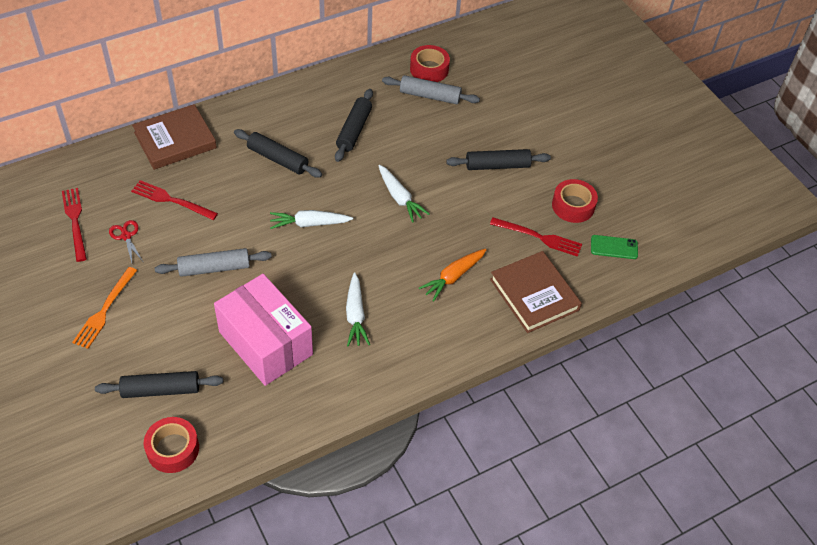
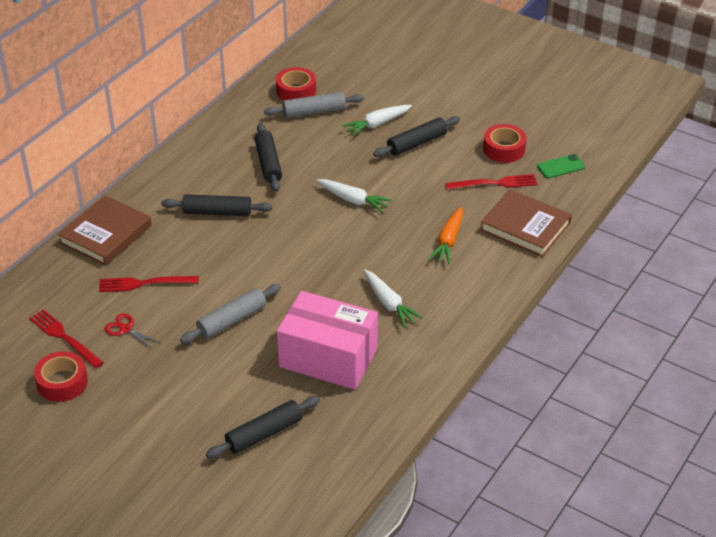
camera: 25 degrees left, 10 degrees down
(104, 310) = (156, 395): orange fork -> none
(173, 449) = (314, 473): red tape -> red tape (62, 382)
(309, 224) = (289, 251): white carrot -> white carrot (377, 124)

